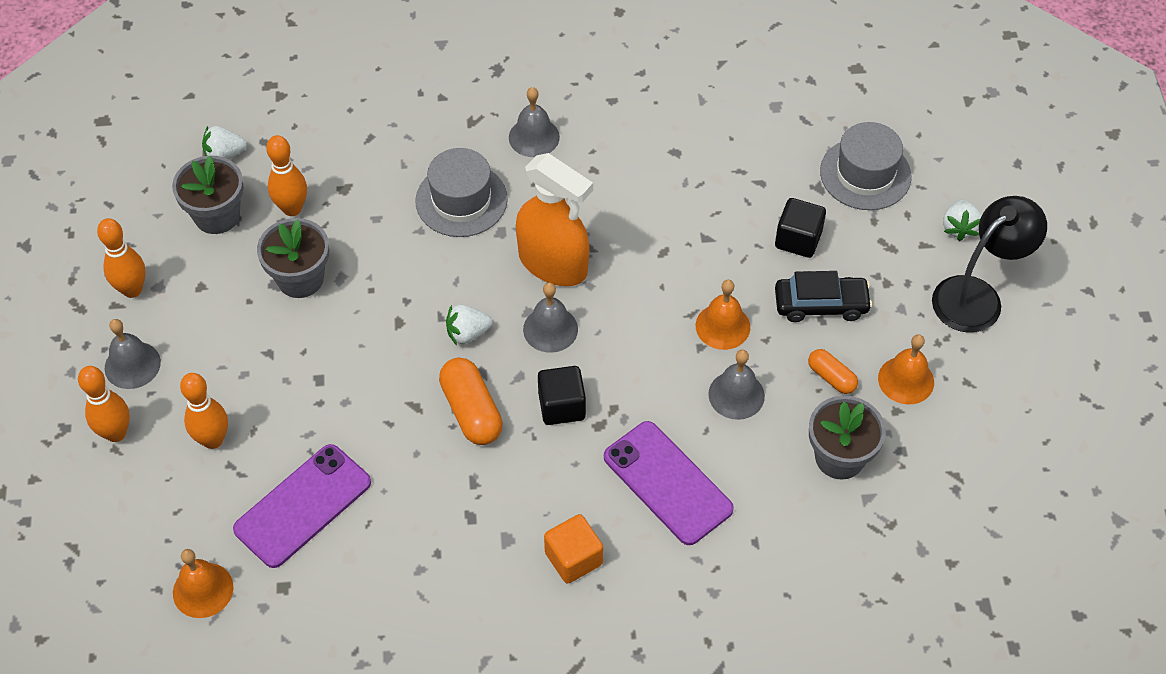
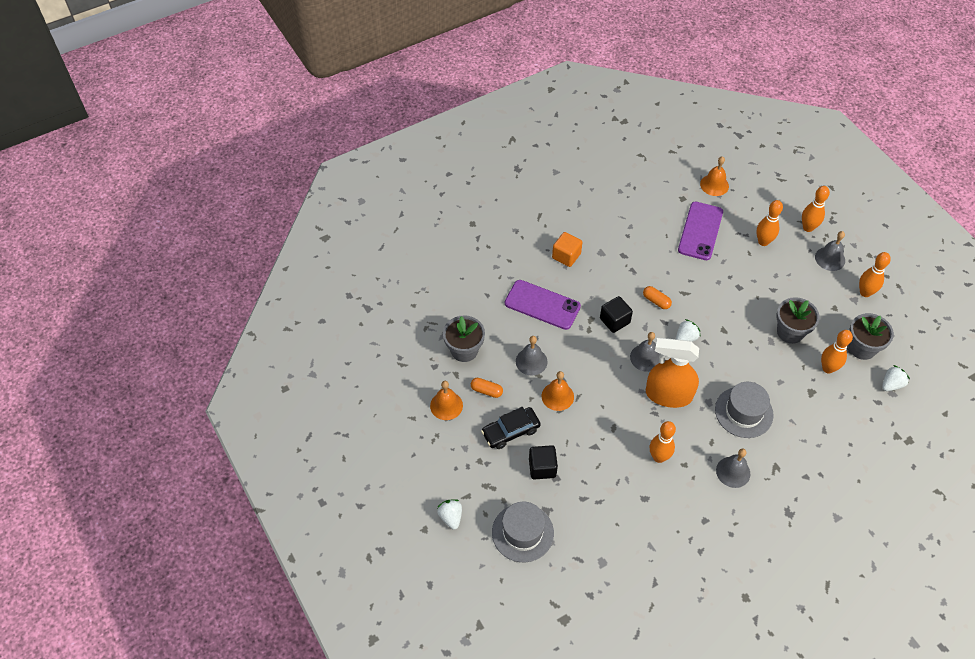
camera: 155 degrees right, 0 degrees up
(471, 411) = (656, 301): orange capsule -> orange capsule, size x0.59
(623, 191) = (659, 457): none -> orange bowling pin
(977, 296) = (424, 474): black lamp -> none

